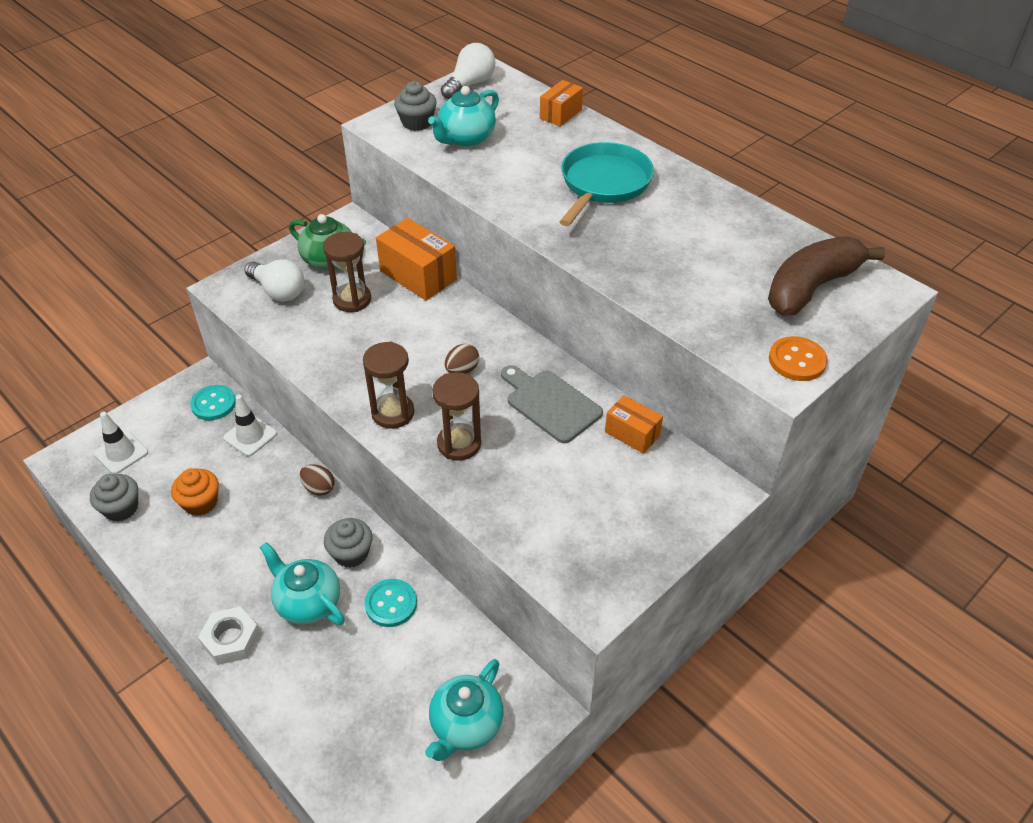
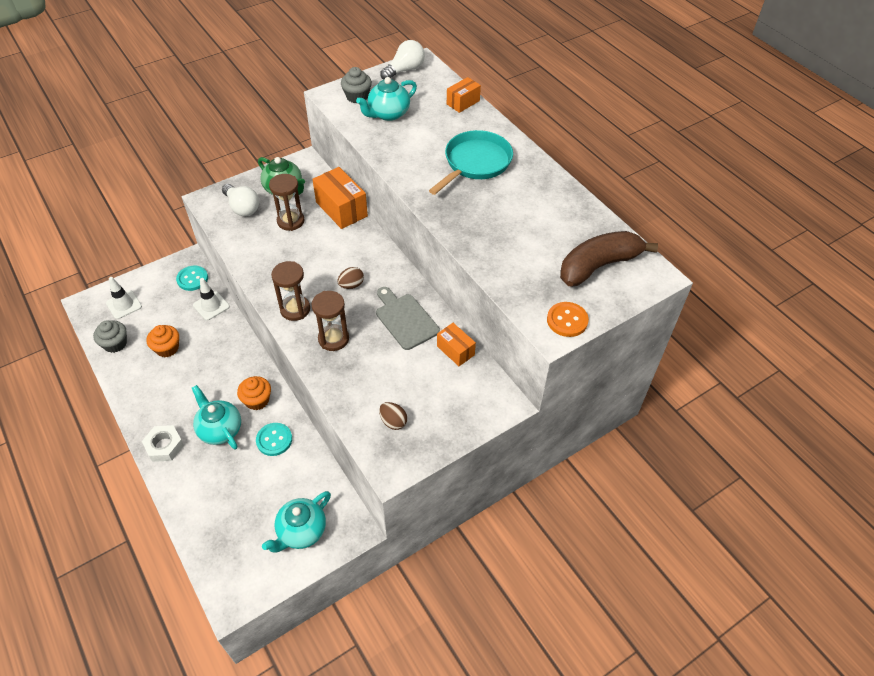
camera: 10 degrees right, 5 degrees up
(319, 488) = (247, 350): brown egg -> brown egg (393, 422)
(351, 553) = (257, 400): grey cupcake -> orange cupcake

